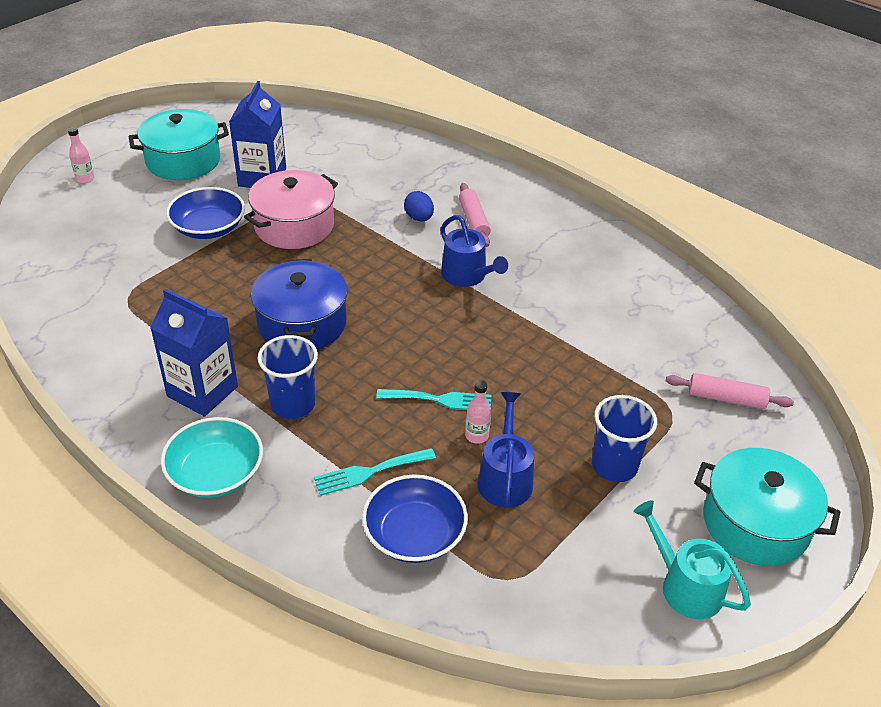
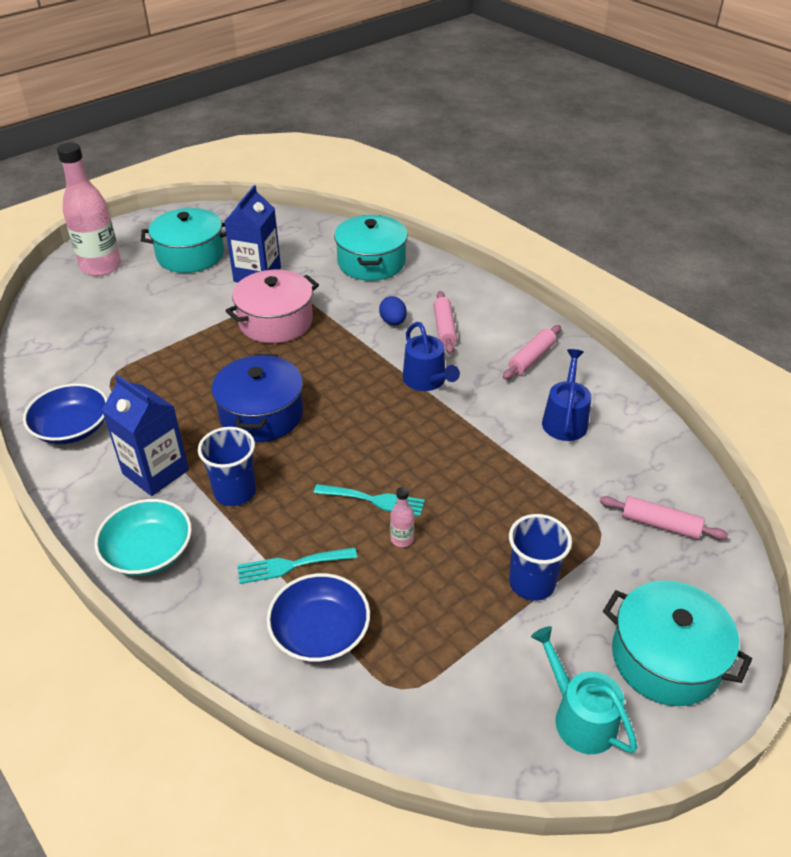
camera: 10 degrees right, 0 degrees up
(85, 179) = (101, 266): pink bottle -> pink bottle, size x2.46
(208, 228) = (198, 318): blue bowl -> blue bowl (72, 428)
(382, 157) = (371, 262): none -> turquoise pot
(505, 478) = (420, 584): blue watering can -> blue watering can (565, 420)
(568, 246) = (531, 358): none -> pink rolling pin

